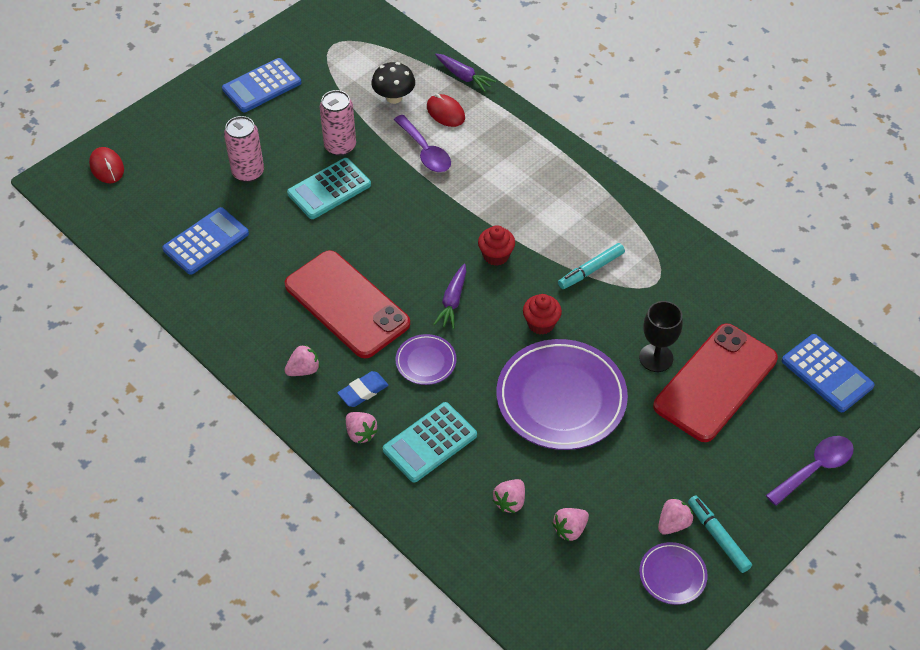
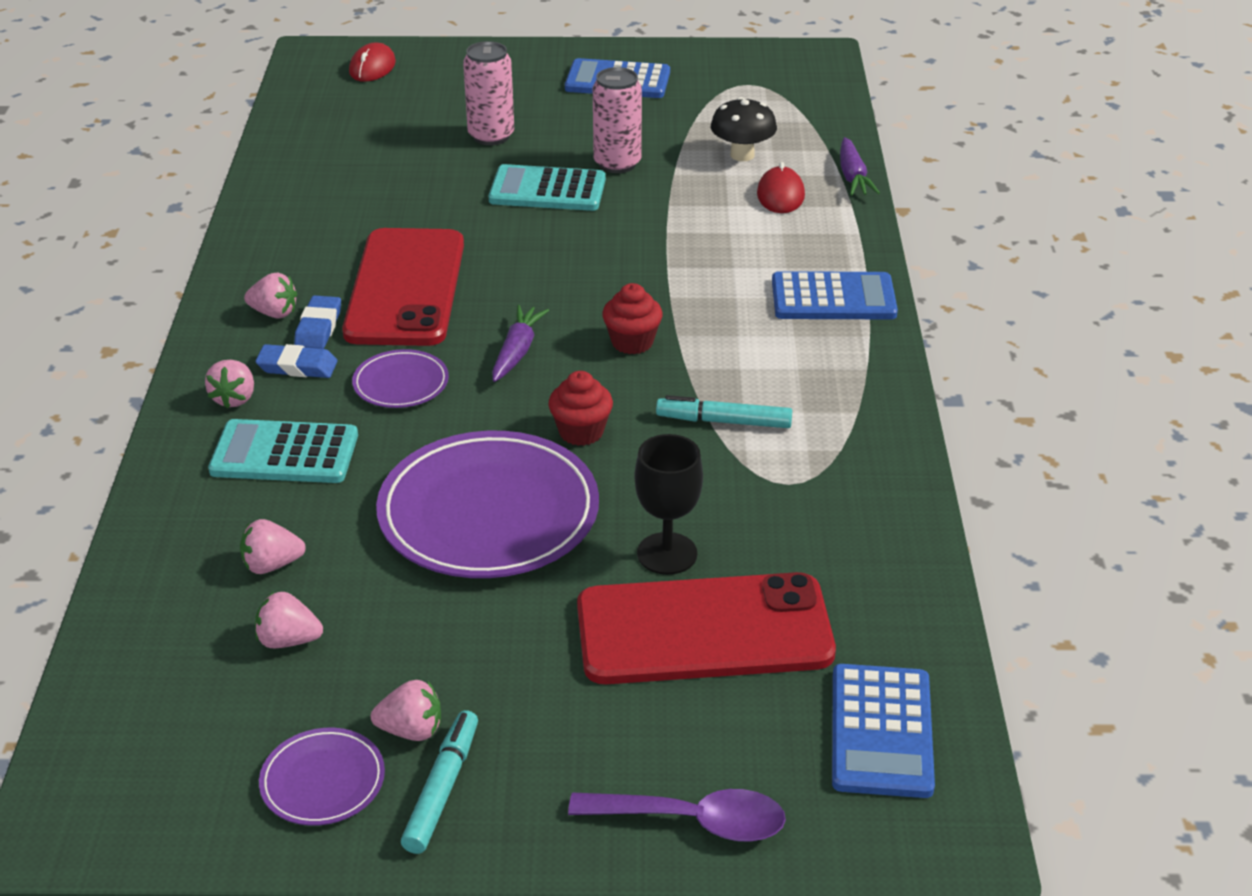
camera: 45 degrees right, 15 degrees down
(206, 241) = (362, 165): blue calculator -> blue calculator (833, 298)
(339, 361) = (318, 327): none -> blue eraser
(425, 151) = (702, 214): purple spoon -> none
(452, 301) = (517, 351): purple carrot -> purple carrot turned 135 degrees clockwise

